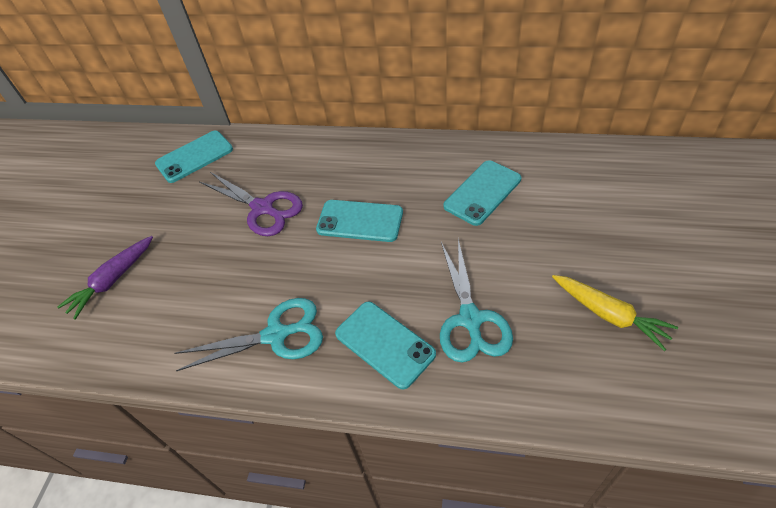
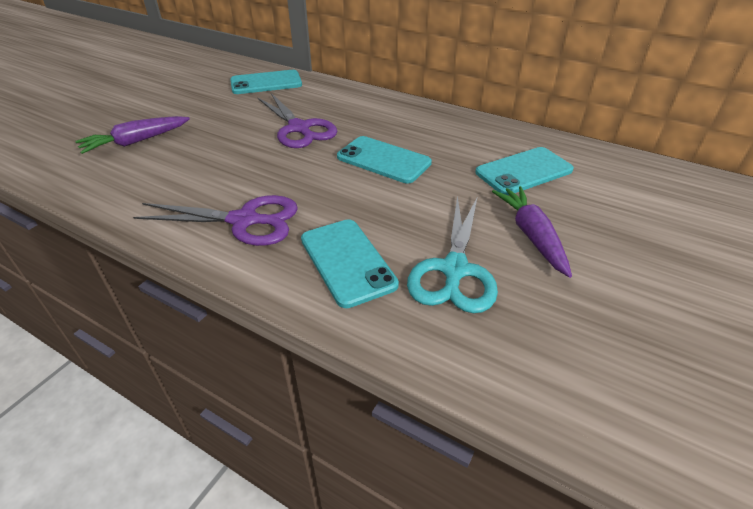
camera: 15 degrees right, 10 degrees down
(276, 335) = (244, 221): turquoise scissors -> purple scissors
(514, 262) = (531, 235): none -> purple carrot
(609, 314) = (630, 318): yellow carrot -> none

